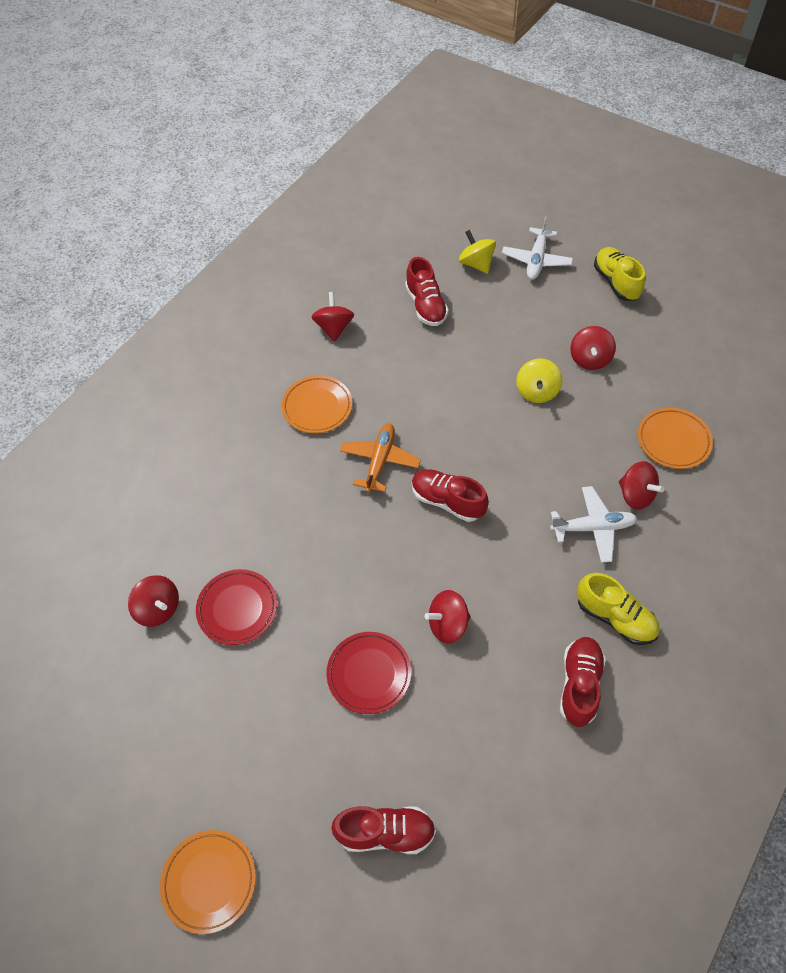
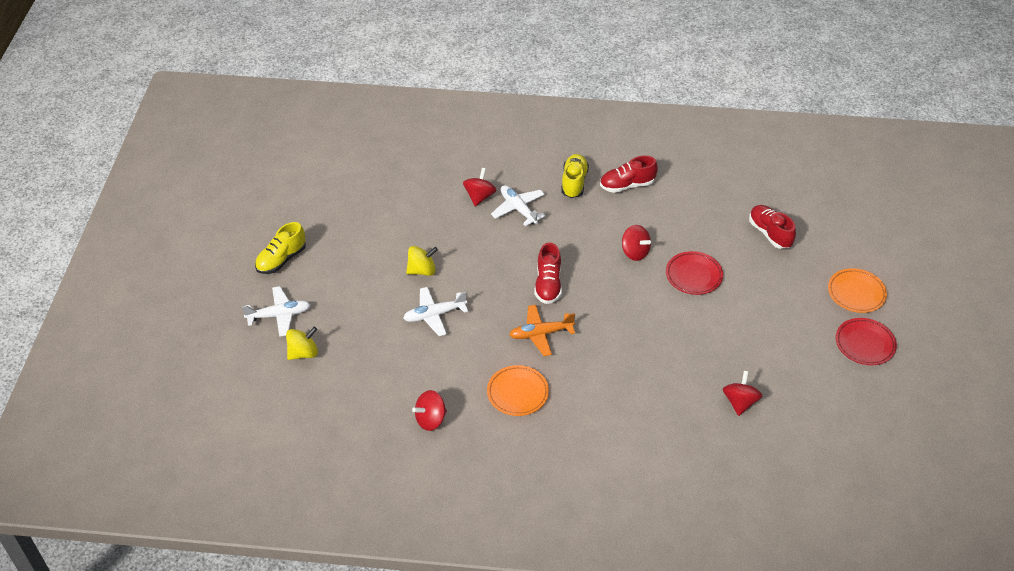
camera: 120 degrees left, 10 degrees down
(237, 608) = (706, 359): red plate -> red plate (864, 344)
(426, 305) = (371, 368): red shoe -> none
(464, 378) = (434, 315): none -> white plane
(476, 264) = (303, 353): yellow spinning top -> yellow spinning top turned 150 degrees counterclockwise
(589, 359) = (373, 251): red spinning top -> none
(673, 441) = (423, 191): orange plate -> none

